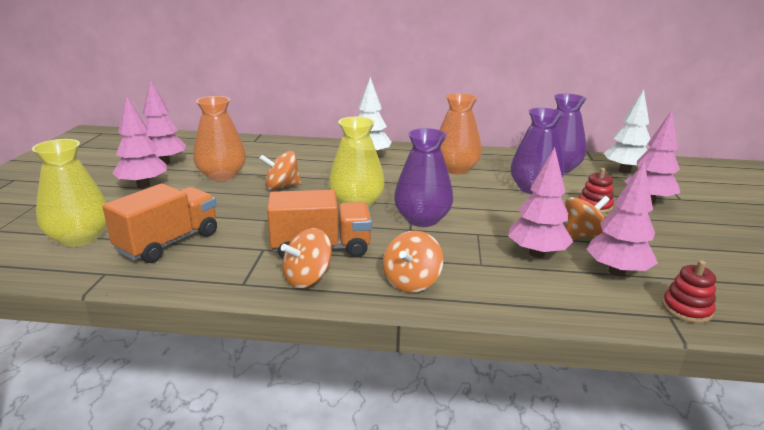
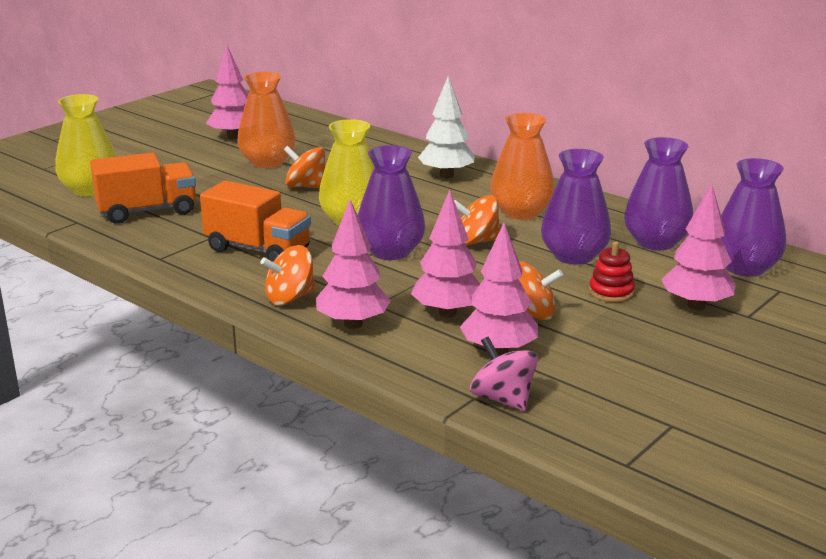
camera: 35 degrees right, 0 degrees up
(143, 185) = (189, 156): pink tree -> pink tree (353, 324)
(307, 278) = (212, 269): orange spinning top -> orange spinning top (476, 241)
(624, 171) = (745, 267): white tree -> purple vase
(686, 309) = (503, 399): red stacking toy -> pink spinning top

